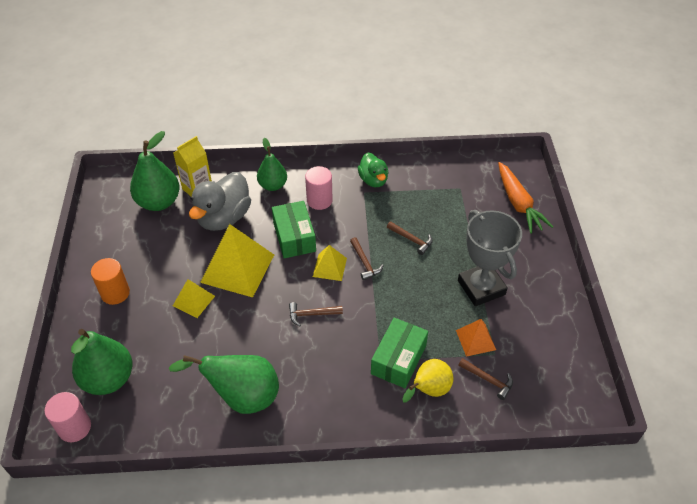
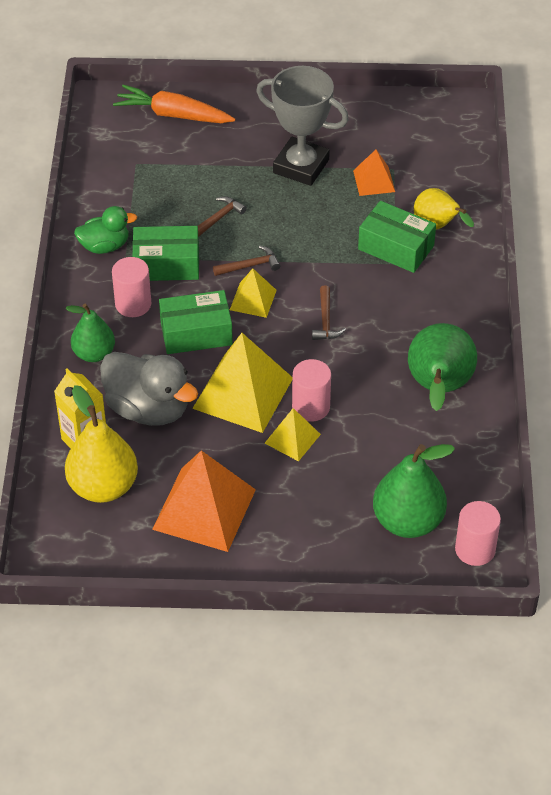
camera: 85 degrees left, 0 degrees up
(115, 293) = (270, 526): orange cylinder -> none
(134, 255) = (204, 509): none -> orange pyramid
(159, 202) = (103, 486): green pear -> yellow pear
(223, 310) = (311, 407): none -> pink cylinder
(360, 214) = (166, 264): none -> green box
(481, 287) = (301, 166): grey trophy -> grey trophy turned 45 degrees clockwise
(488, 380) = (426, 178): brown hammer -> none
(518, 203) = (173, 115): orange carrot -> orange carrot turned 150 degrees counterclockwise

